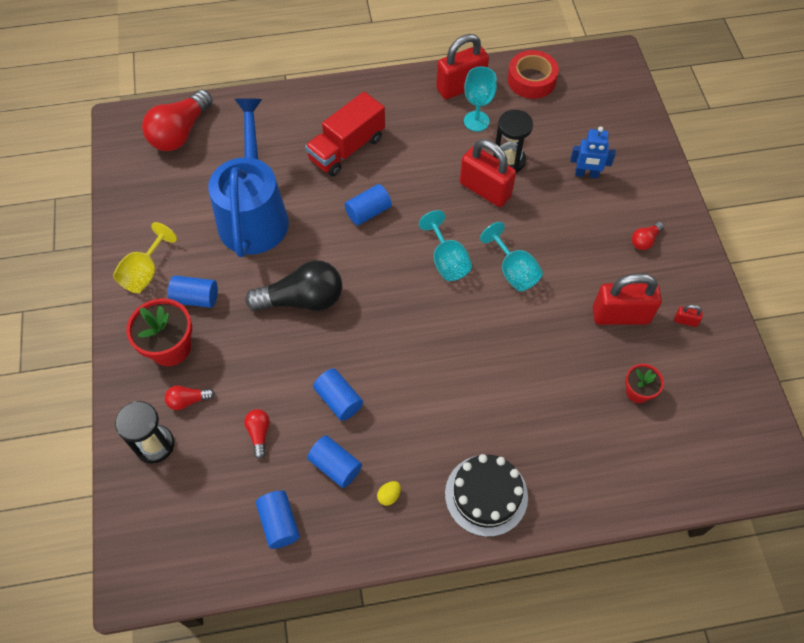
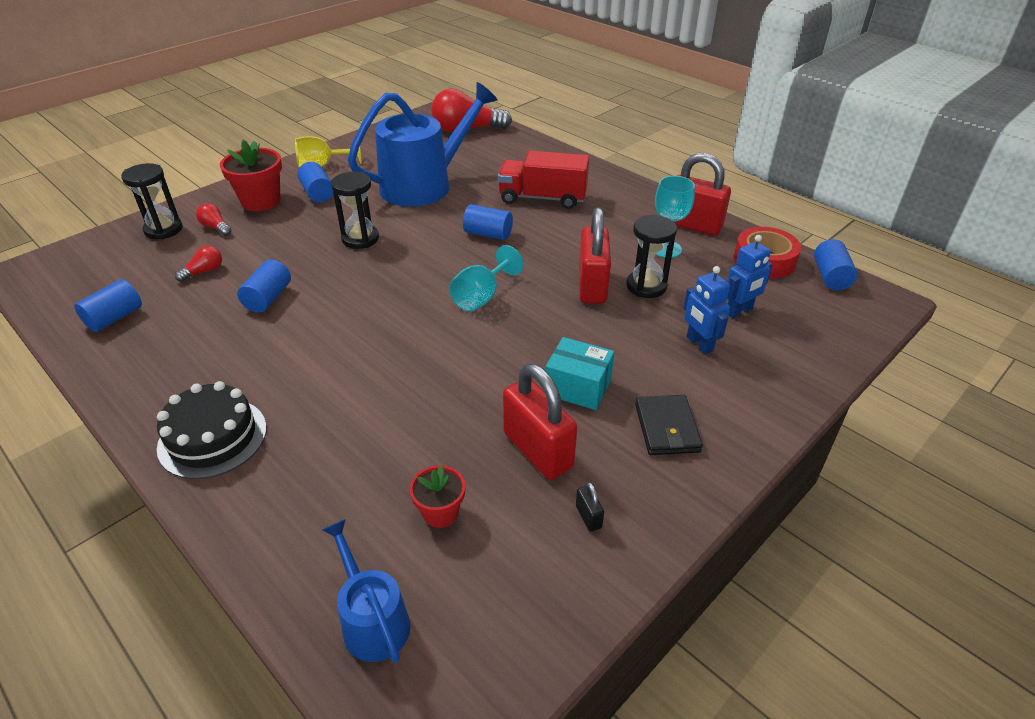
camera: 55 degrees right, 20 degrees down
(302, 300) = (360, 239): black light bulb -> black hourglass
(335, 466) = (193, 324): blue cylinder -> blue cylinder (830, 277)
(389, 496) = (176, 370): yellow egg -> none
(513, 271) = (513, 344): turquoise goblet -> none
(571, 132) = (739, 311): none -> blue robot
(580, 262) = (578, 387): none -> turquoise box
(645, 240) = (667, 428): red light bulb -> black wallet
(685, 321) = (588, 517): red padlock -> black padlock
(693, 462) = (372, 620): none -> blue watering can

